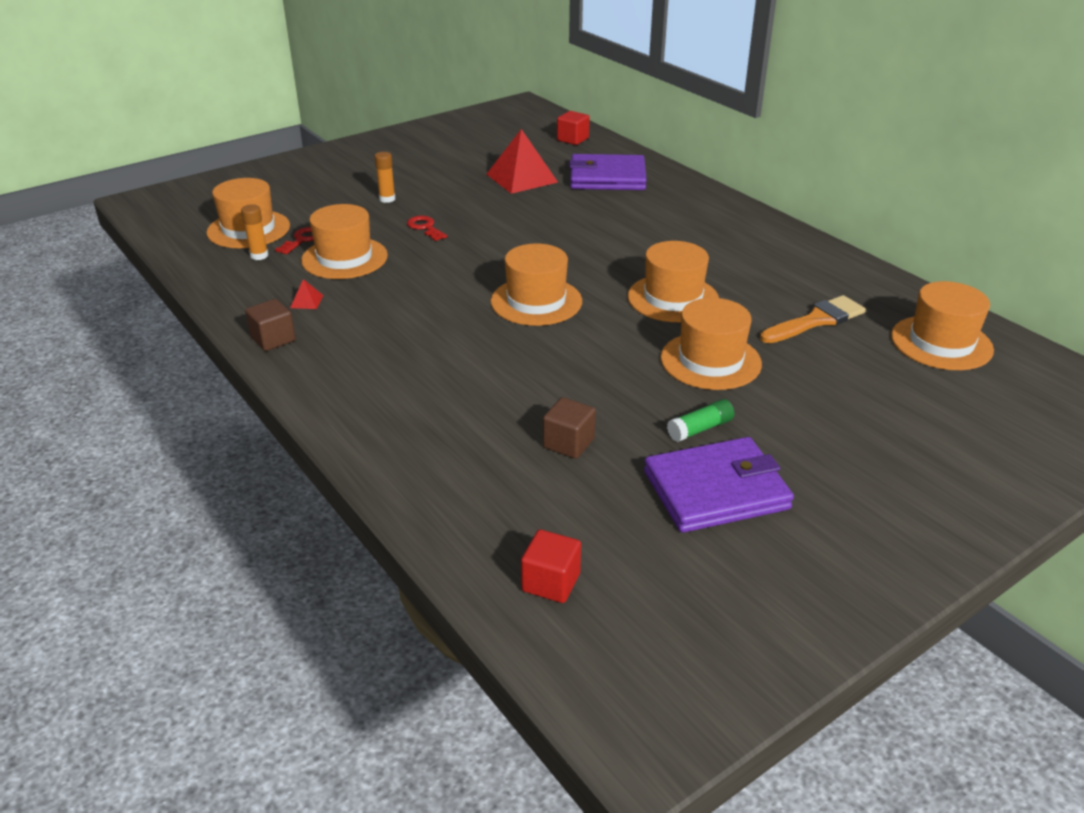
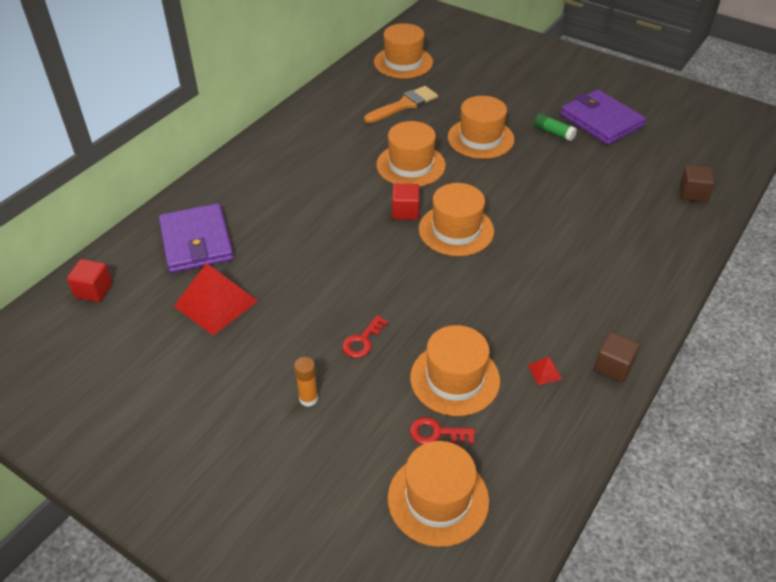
camera: 110 degrees left, 10 degrees up
(259, 256) = (488, 455): orange glue stick -> none
(551, 582) = (713, 159): red cube -> red cube (405, 211)
(568, 443) = (607, 176): brown cube -> brown cube (692, 193)
(816, 320) = (404, 105): orange brush -> orange brush turned 105 degrees clockwise

